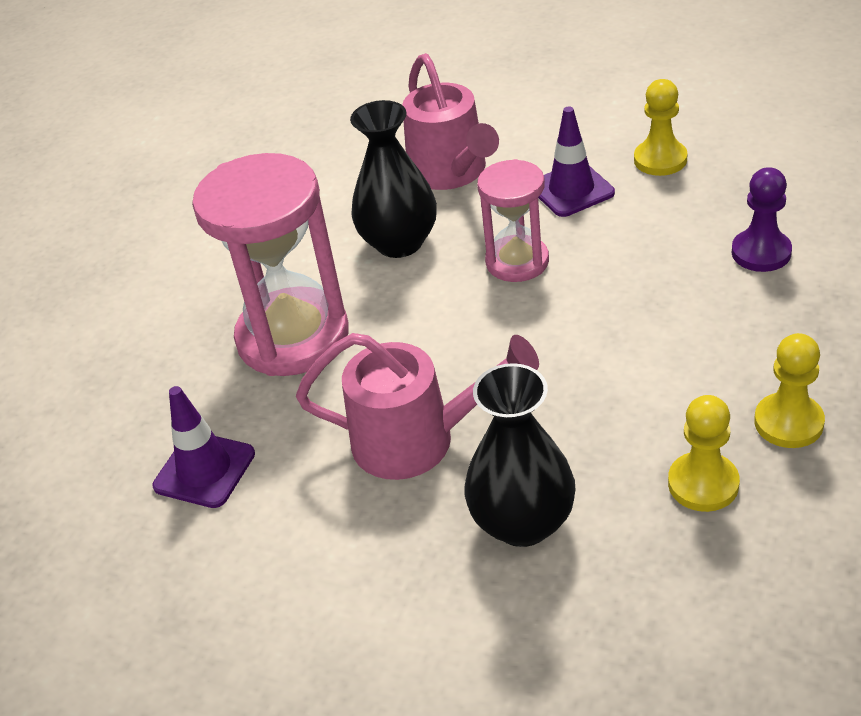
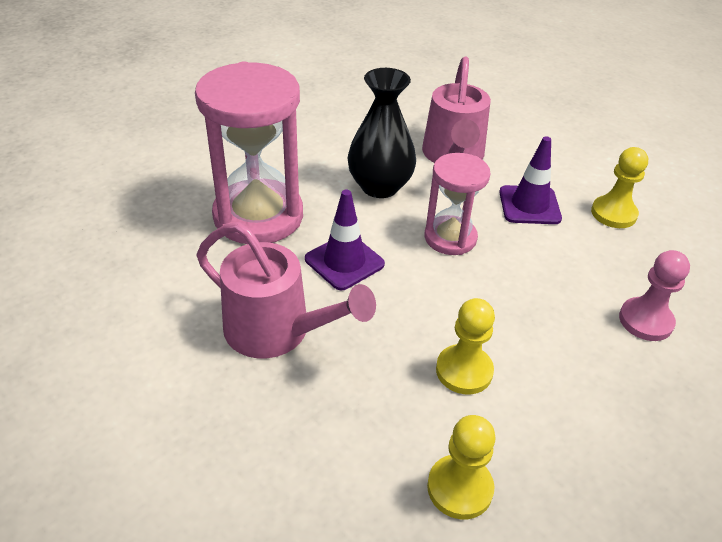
camera: 20 degrees right, 0 degrees up
(204, 470) = (126, 277): purple traffic cone -> purple traffic cone (344, 262)
(523, 522) = (297, 438): black vase -> none
(761, 252) = (645, 321): purple pawn -> pink pawn
(788, 422) = (570, 475): yellow pawn -> yellow pawn (464, 371)

